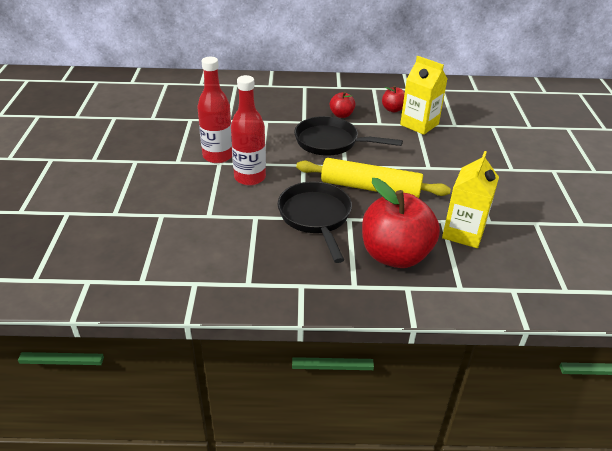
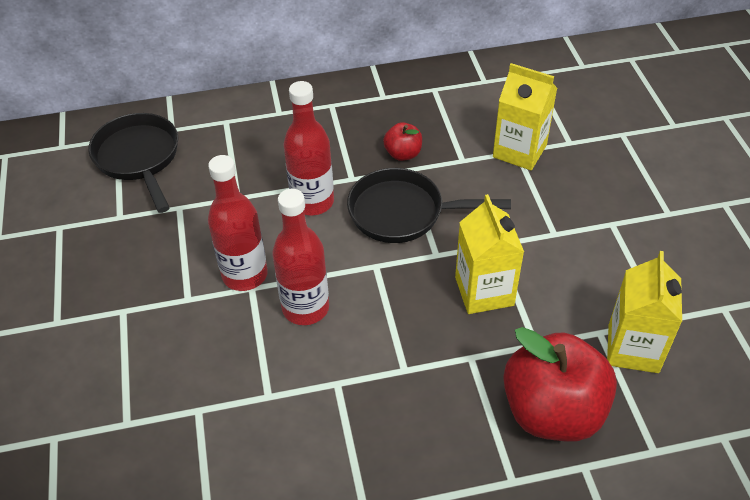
camera: 10 degrees left, 10 degrees up
(274, 129) = (312, 202): none -> red bottle
(316, 217) = (423, 364): black pan -> black pan (139, 158)
(370, 188) = (484, 291): yellow rolling pin -> yellow carton
(393, 109) = (474, 128): red apple -> none

